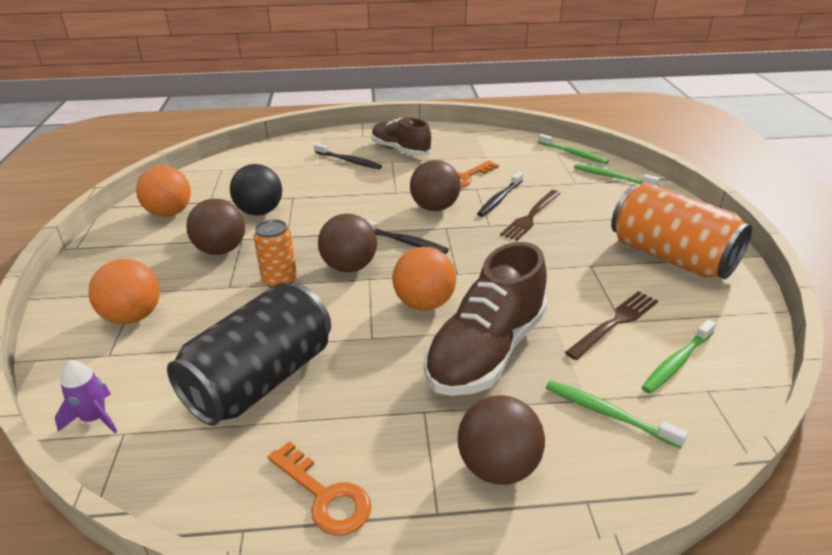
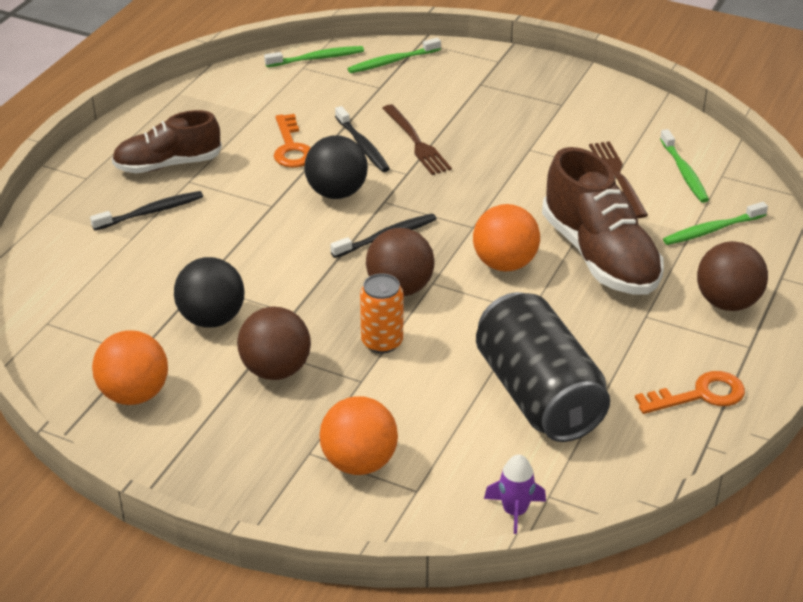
camera: 60 degrees left, 5 degrees up
(435, 208) = (336, 192): brown ball -> black ball
(670, 257) = (555, 103): orange can -> none

